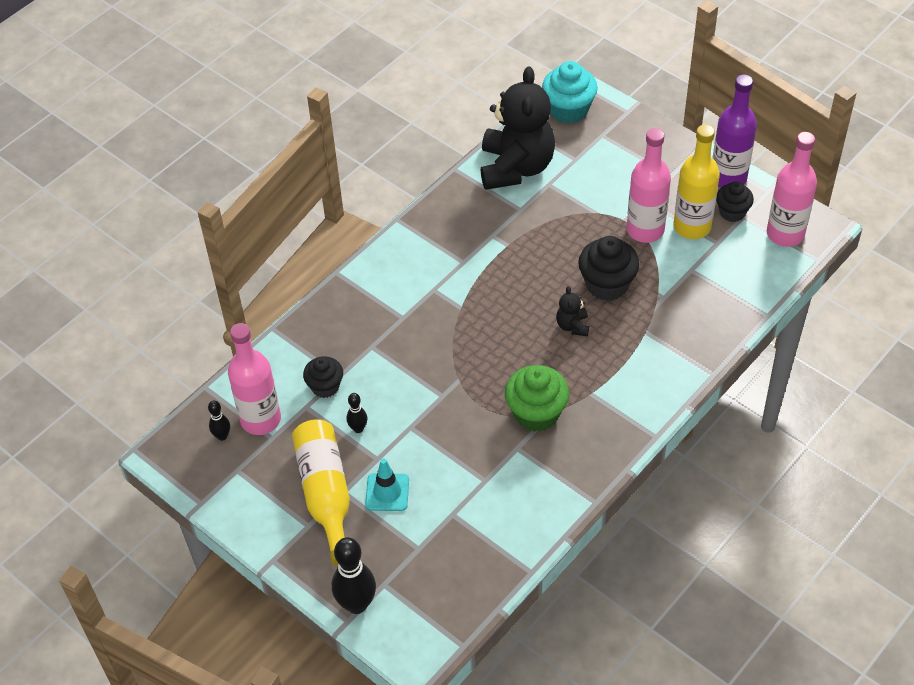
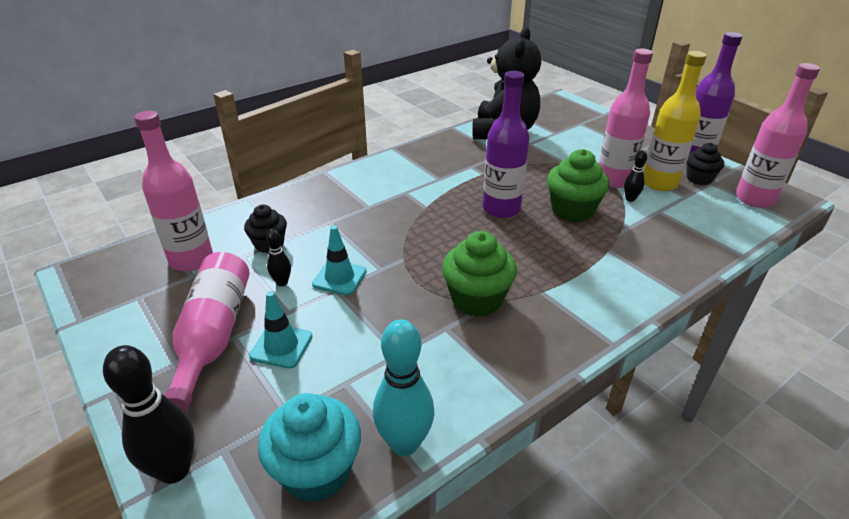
camera: 10 degrees right, 15 degrees down
(222, 436) = (145, 267): black bowling pin -> black bowling pin (630, 199)
(326, 494) = (213, 335): yellow bottle -> pink bottle
(408, 413) = (339, 278): none -> turquoise traffic cone
(512, 552) = (404, 443): none -> turquoise bowling pin
(536, 296) = (501, 209): none -> purple bottle
(568, 110) = (554, 108): turquoise cupcake -> turquoise cupcake (316, 471)
(572, 326) = (532, 235): black teddy bear -> none
(607, 284) = (572, 210): black cupcake -> green cupcake

